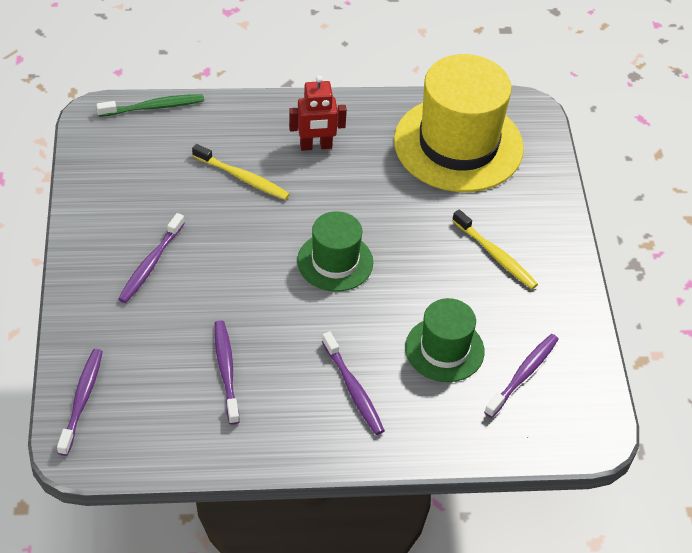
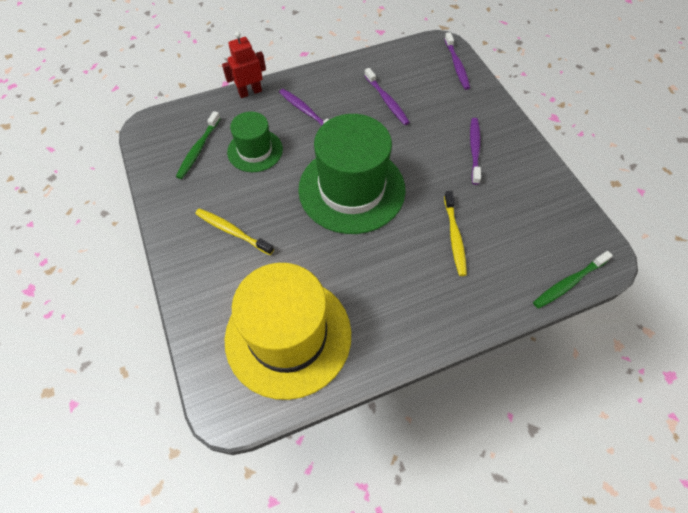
camera: 165 degrees right, 10 degrees up
(242, 178) = (454, 237): yellow toothbrush -> yellow toothbrush turned 105 degrees counterclockwise
(316, 146) = (413, 289): red robot -> red robot (250, 92)
(335, 262) = (351, 189): green hat -> green hat, size x1.84
(523, 375) = (198, 149): purple toothbrush -> green toothbrush

